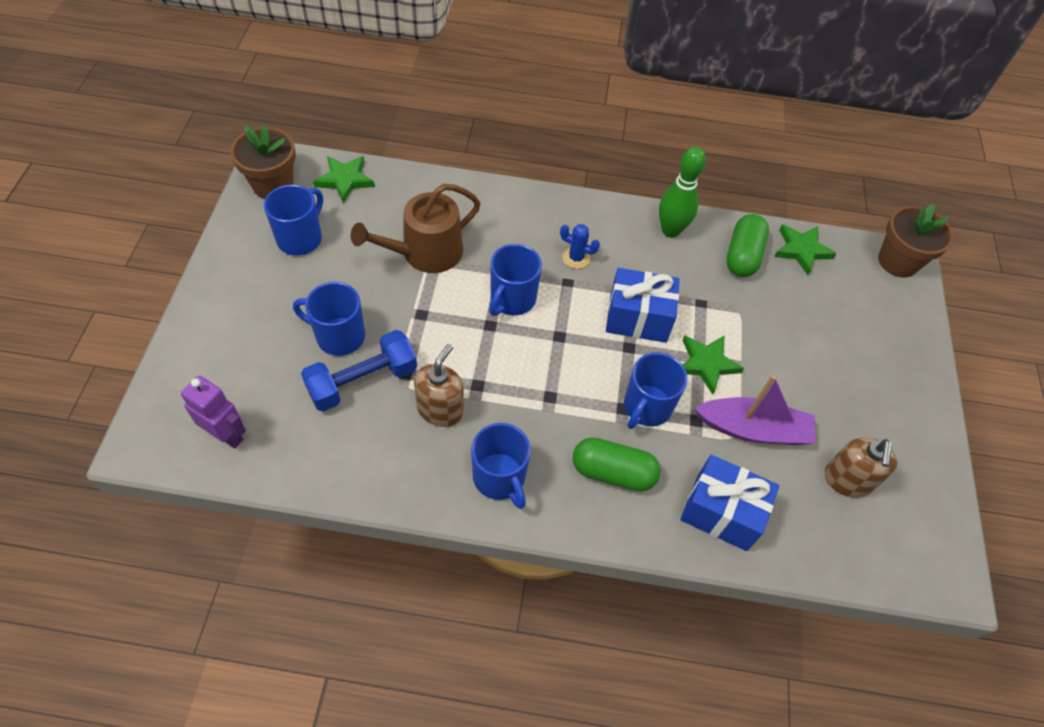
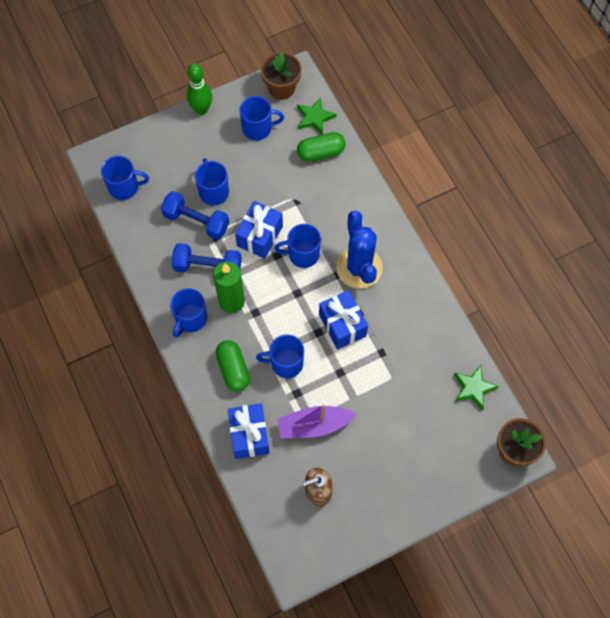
camera: 60 degrees right, 10 degrees up
(227, 435) = (124, 187): purple robot -> blue mug
(425, 253) = (298, 192): brown watering can -> none
(440, 409) = (208, 267): brown soap dispenser -> blue dumbbell
(448, 326) = (260, 236): none -> blue gift
(513, 413) = (231, 301): none -> green candle
(576, 258) = (359, 268): blue cactus -> blue cactus, size x2.37
(670, 230) = (424, 305): green bowling pin -> green bowling pin (201, 109)
(706, 364) = (339, 378): green star -> none
(742, 256) = (438, 356): green capsule -> green capsule (321, 152)
(753, 429) = (314, 425): purple boat -> purple boat turned 105 degrees clockwise

